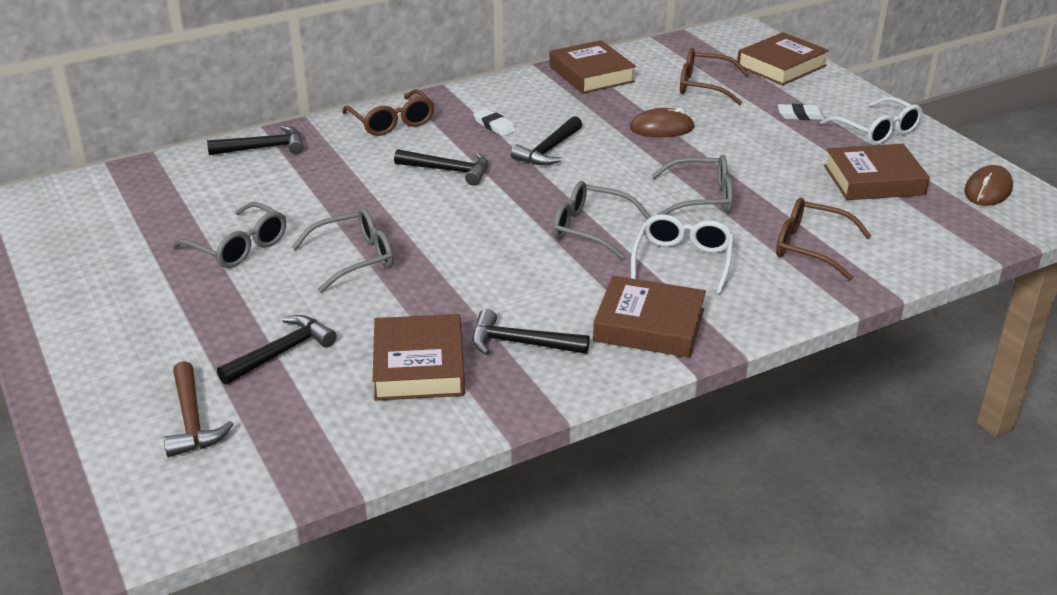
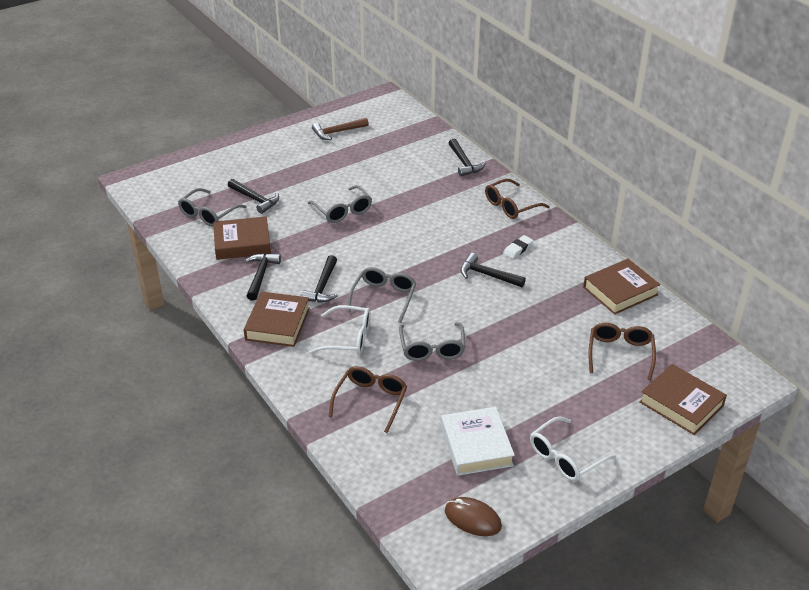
camera: 85 degrees right, 5 degrees up
(192, 420) = (205, 183): brown hammer -> brown hammer (337, 132)
(239, 247) = (351, 172): grey glasses -> grey glasses (208, 214)
(448, 170) = (450, 234): black hammer -> black hammer (322, 286)
(662, 128) = (536, 329): brown mouse -> none
(800, 115) = (582, 410): white eraser -> none
(874, 180) = (476, 446): brown book -> white book

